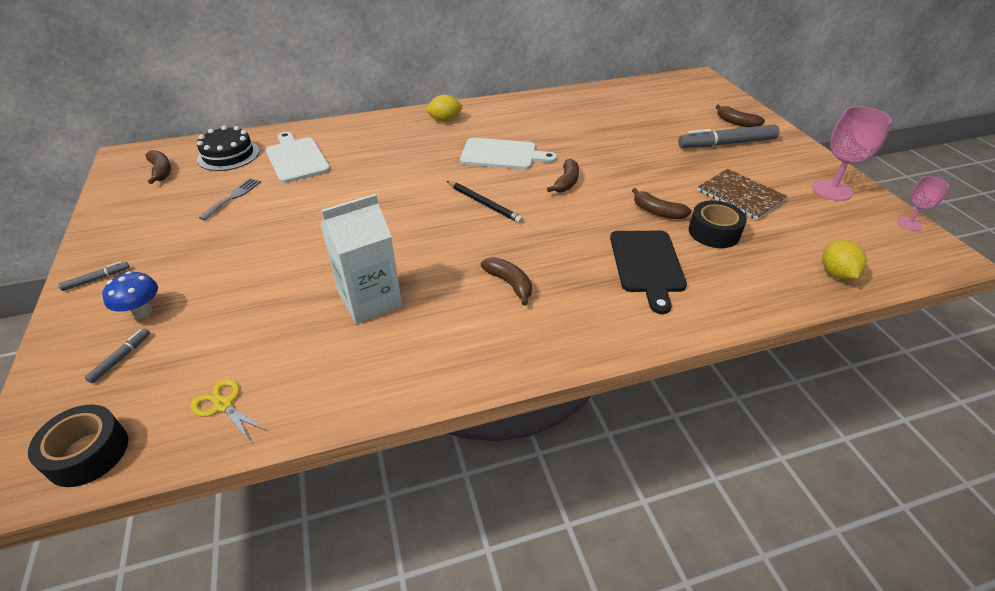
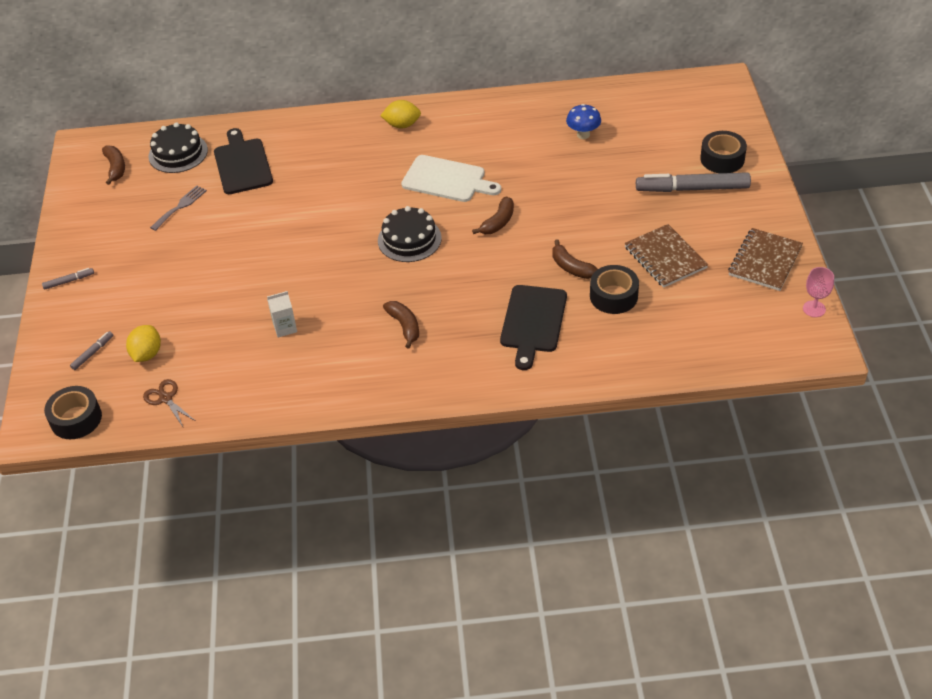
camera: 15 degrees right, 5 degrees up
(142, 312) = (106, 316): blue mushroom -> blue mushroom (583, 135)
(223, 405) = (165, 398): yellow scissors -> brown scissors
(296, 158) = (242, 164): white cutting board -> black cutting board
(370, 300) = (285, 328): white carton -> white carton, size x0.49
(484, 203) = (409, 239): black pencil -> black cake
(736, 122) = (722, 159): brown banana -> black tape
(832, 190) = (765, 261): pink goblet -> brown notebook
(836, 273) = (701, 352): yellow lemon -> yellow lemon (147, 354)

